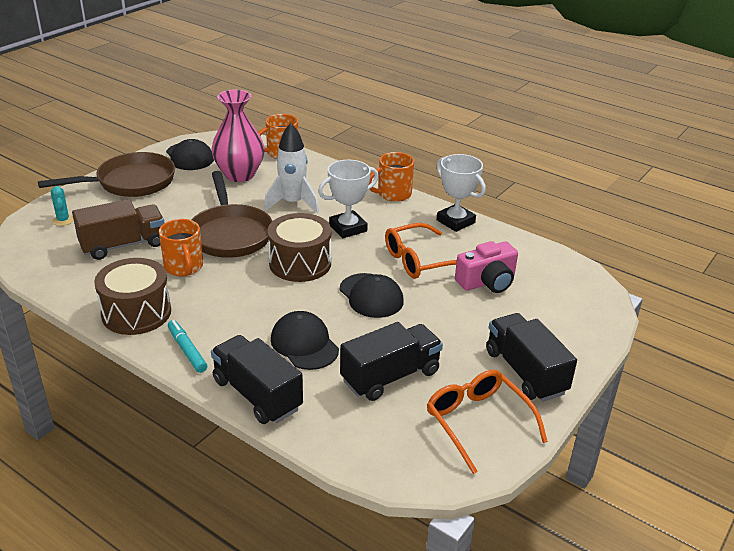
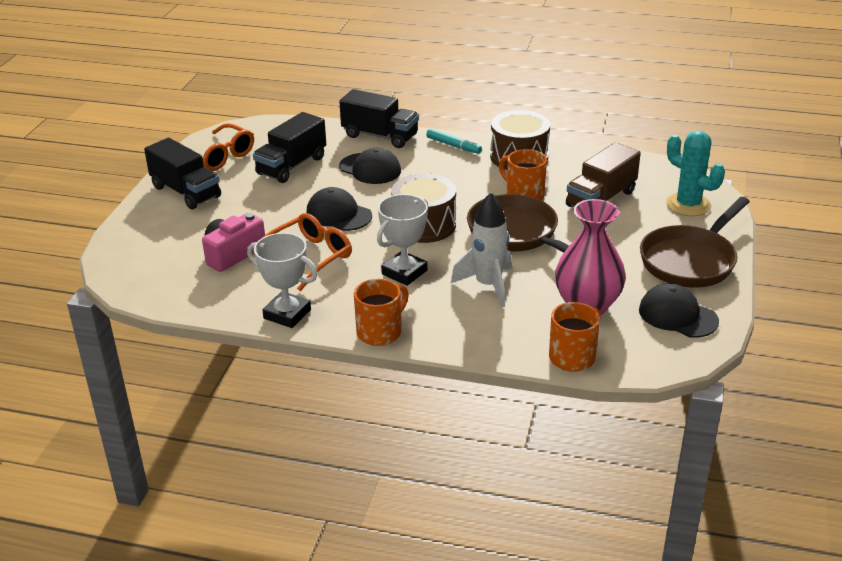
camera: 160 degrees right, 0 degrees up
(63, 220) = (688, 205): turquoise cactus -> turquoise cactus, size x2.00

